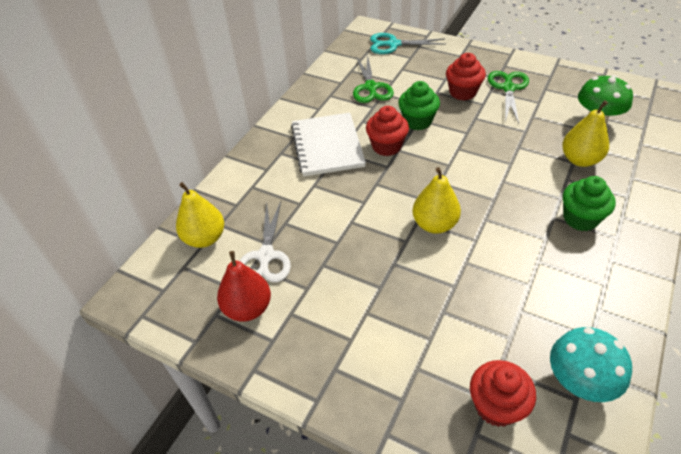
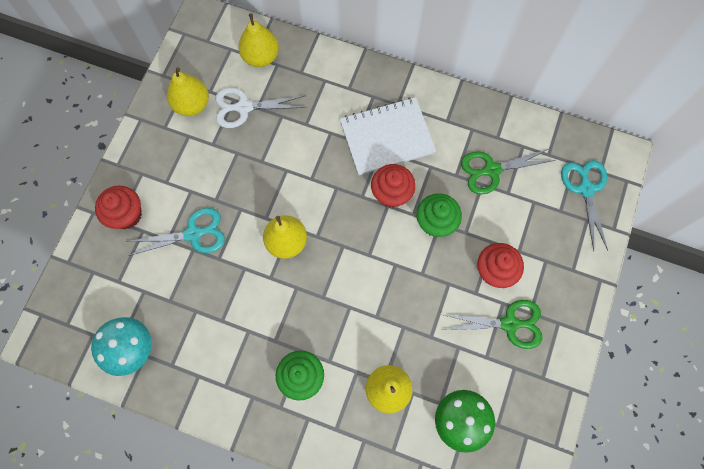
camera: 80 degrees right, 25 degrees up
(248, 308) = (192, 104): red pear -> yellow pear
(423, 310) = (193, 234): none -> turquoise scissors
(496, 406) = (113, 286): red cupcake -> red cupcake (126, 215)

